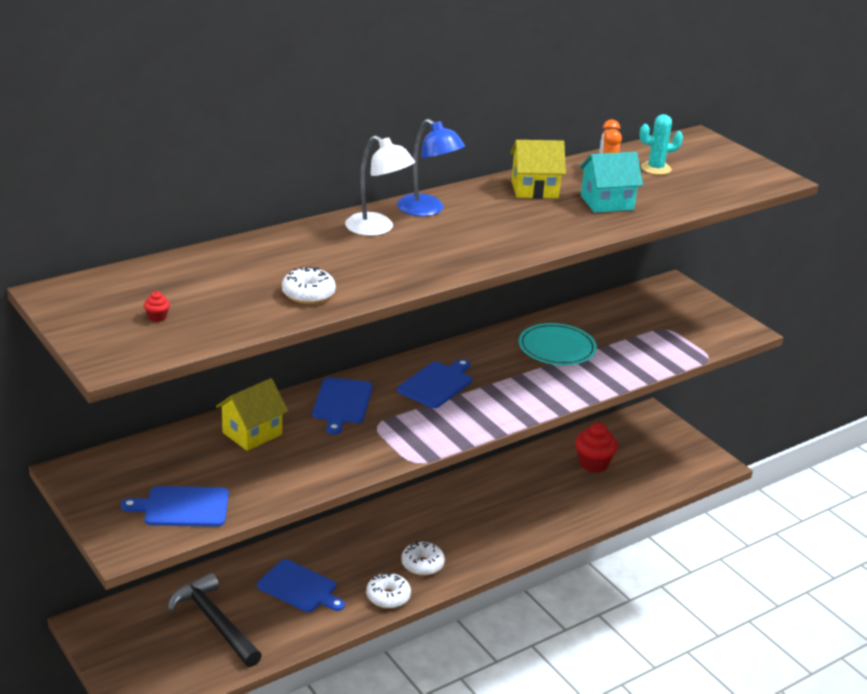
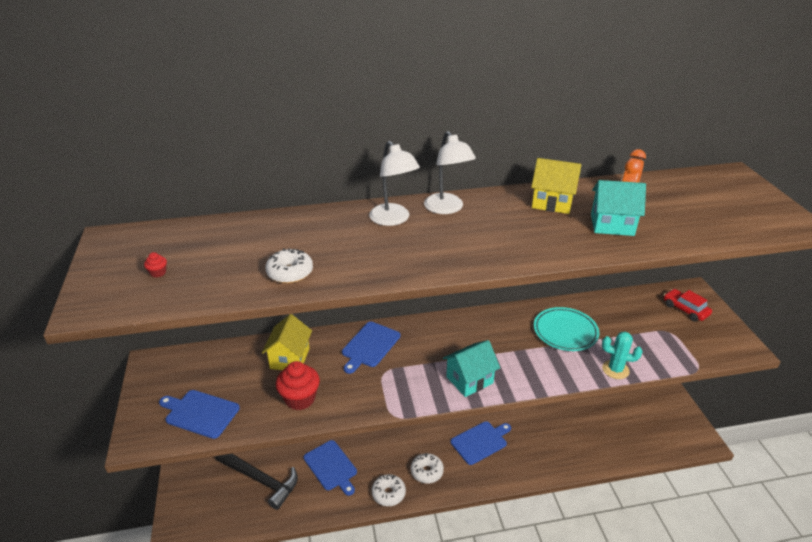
camera: 25 degrees right, 5 degrees up
(214, 622) = (260, 479): black hammer -> black hammer turned 135 degrees clockwise
(252, 433) = (290, 358): yellow house -> yellow house turned 60 degrees counterclockwise
(427, 210) = (447, 208): blue lamp -> white lamp
(437, 384) = (451, 344): blue cutting board -> blue cutting board (480, 442)
(478, 413) = (469, 380): none -> turquoise house
(593, 463) = (597, 415): red cupcake -> red cupcake (300, 399)
(655, 168) = (677, 198): turquoise cactus -> turquoise cactus (615, 370)
(673, 305) = (685, 310): none -> red car

